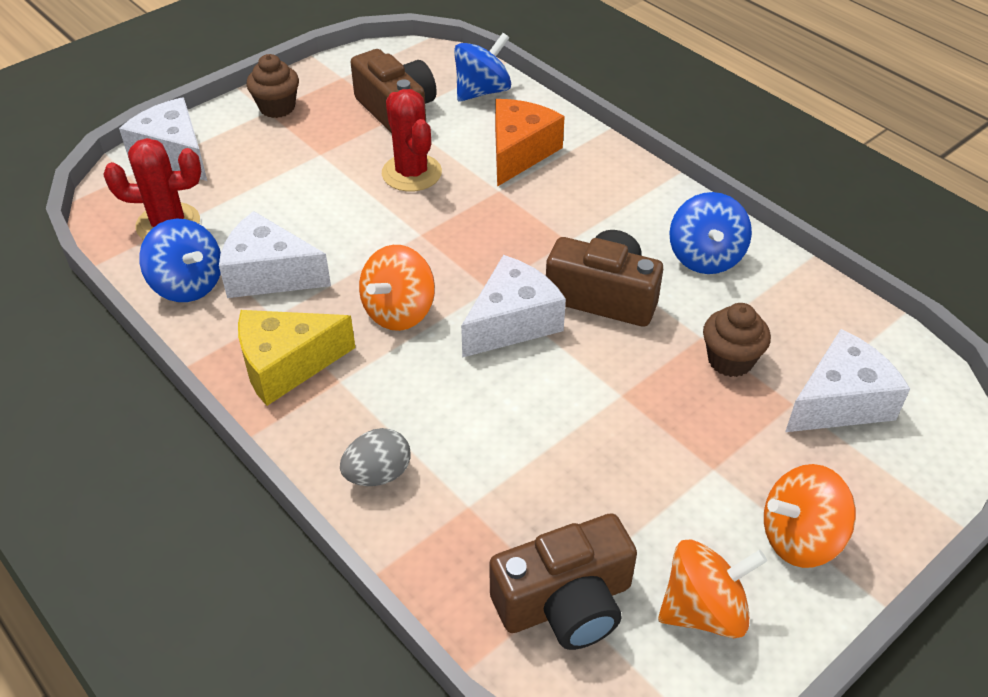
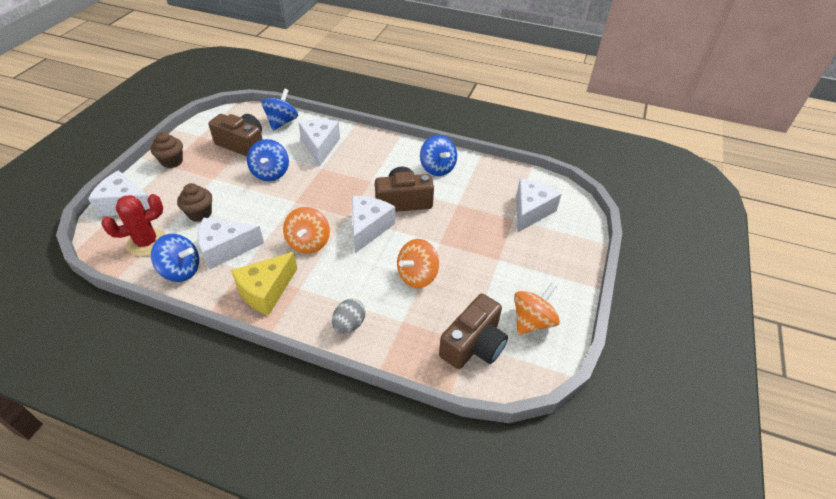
camera: 30 degrees left, 0 degrees up
(411, 173) = (270, 173): red cactus -> blue spinning top
(519, 152) = (320, 146): orange cheese -> white cheese
(730, 360) = (476, 210): brown cupcake -> brown cupcake (200, 214)
(800, 538) = (550, 274): orange spinning top -> orange spinning top (417, 276)

